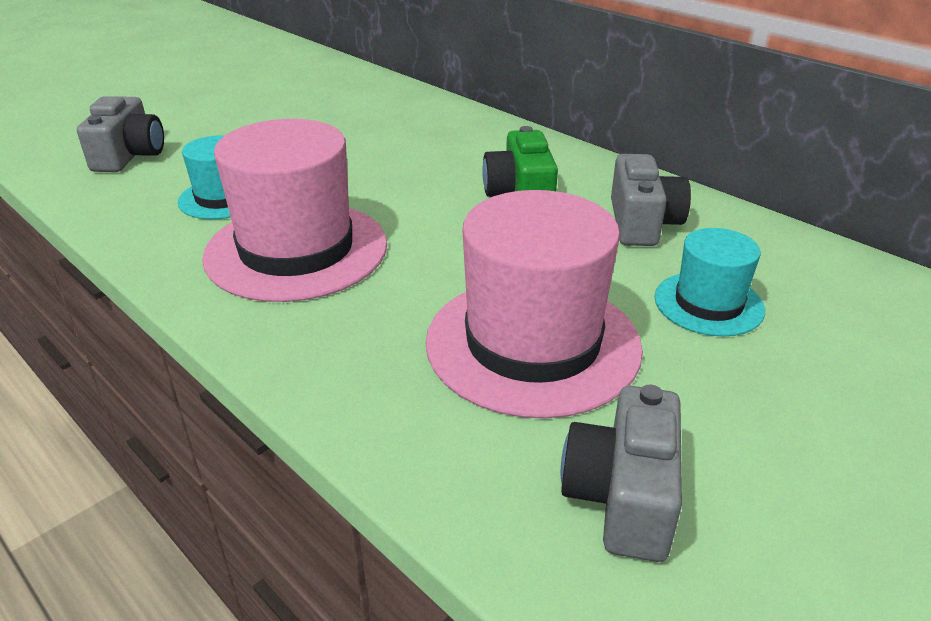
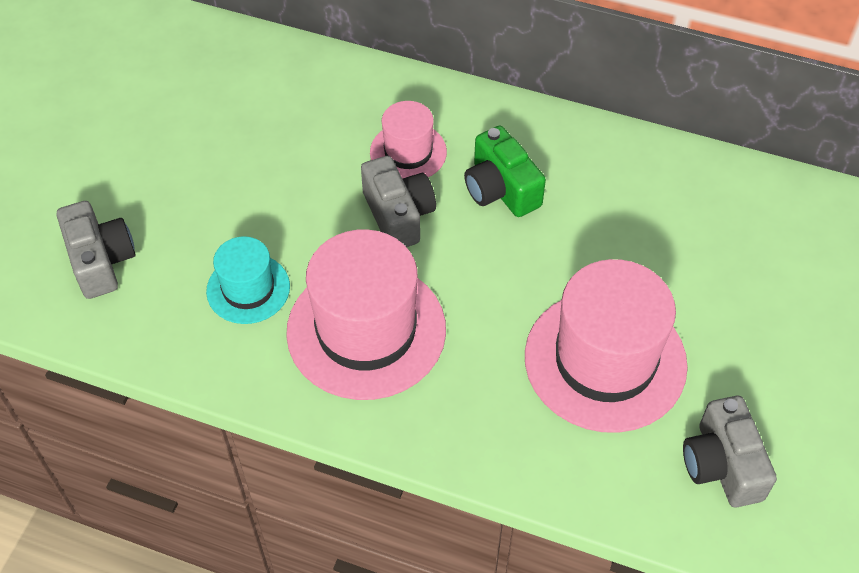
camera: 25 degrees left, 20 degrees up
(451, 156) = (408, 152): none -> pink hat
(642, 223) = (615, 191): grey camera -> grey camera (398, 215)
(708, 303) = (702, 271): turquoise hat -> none

